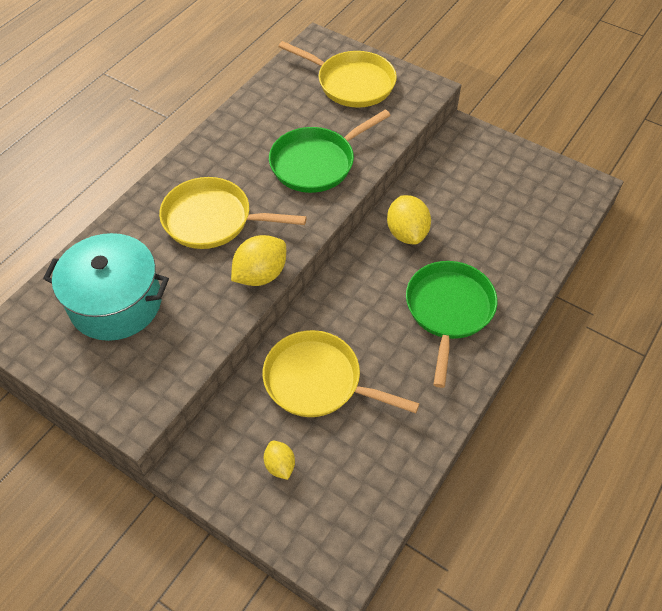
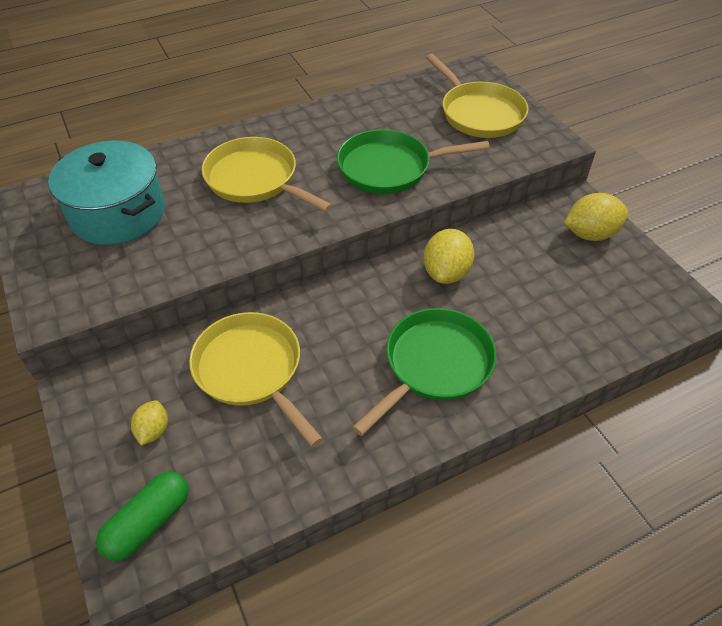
camera: 30 degrees right, 5 degrees down
(260, 275) = (258, 242): yellow lemon -> yellow lemon (590, 234)
(332, 531) = (148, 522): none -> green capsule

